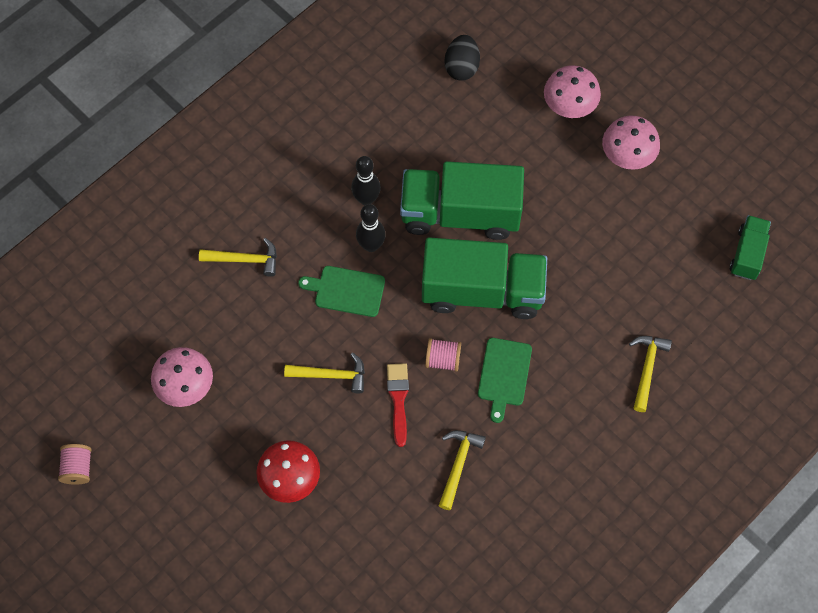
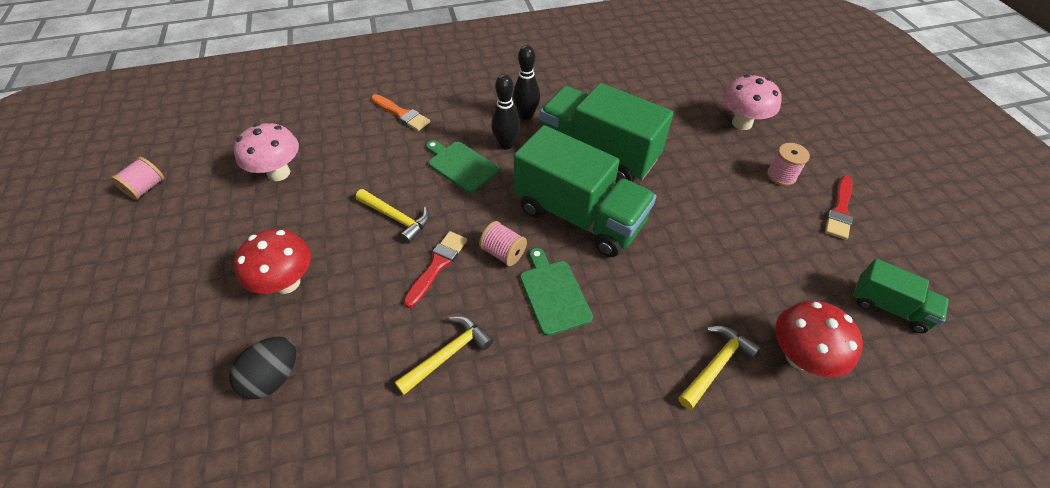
camera: 30 degrees right, 15 degrees down
(244, 260) = (401, 114): yellow hammer -> orange brush
(461, 67) = (662, 69): black egg -> black egg (273, 377)
(504, 375) = (553, 294): green cutting board -> green cutting board turned 120 degrees clockwise
(626, 157) = (781, 175): pink mushroom -> pink spool
(685, 174) = (839, 210): none -> red brush
(700, 331) = (799, 357): none -> red mushroom
(747, 254) = (889, 307): green truck -> green truck turned 75 degrees clockwise

